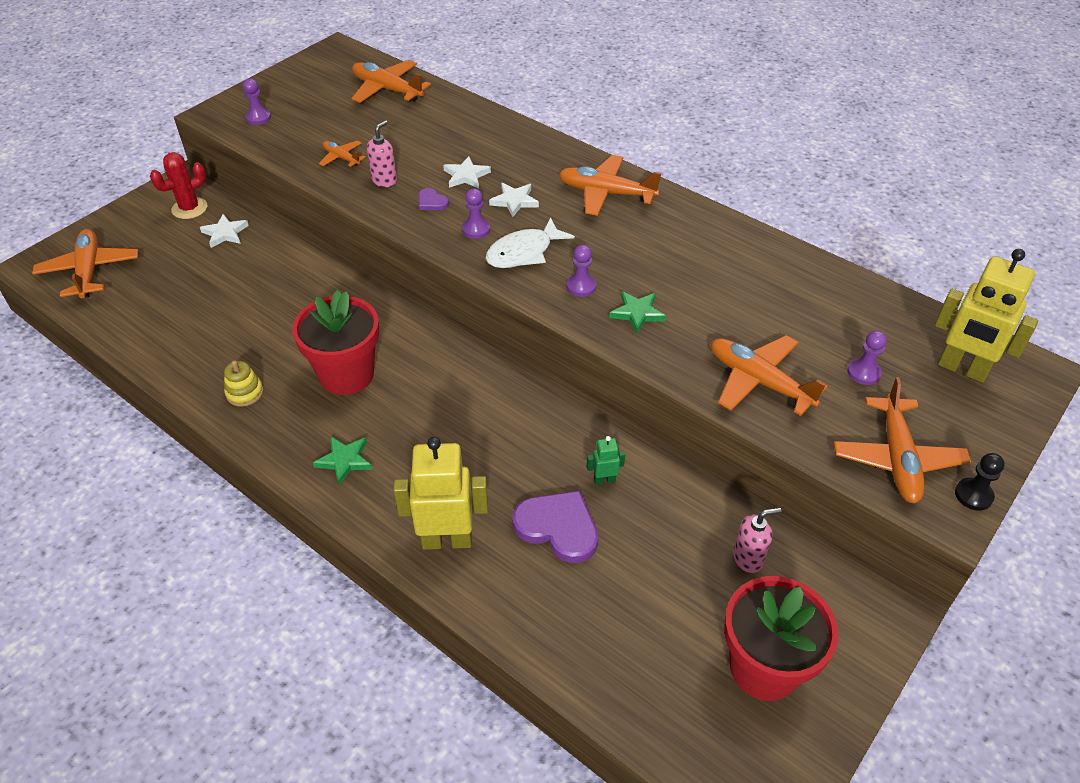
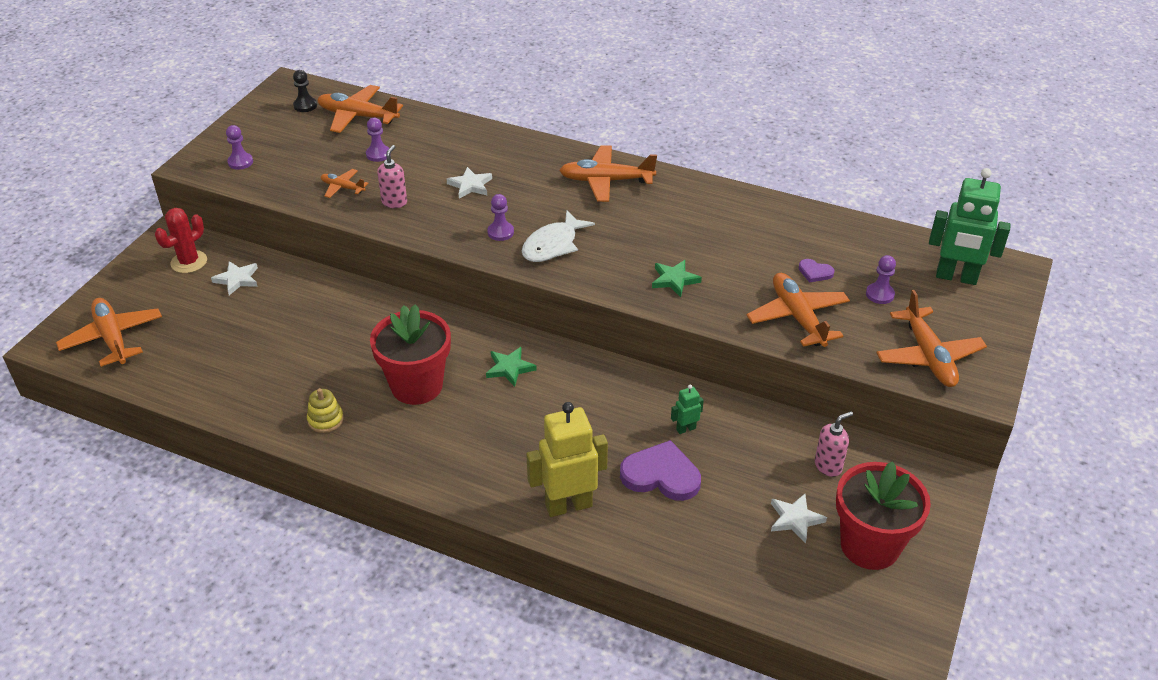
camera: 15 degrees left, 5 degrees down
(344, 460) = (447, 459): green star -> green star (509, 368)
(432, 202) = (448, 214): purple heart -> purple heart (815, 272)
(514, 201) = (525, 201): white star -> white star (795, 519)
(581, 286) = (616, 266): purple pawn -> purple pawn (378, 154)
(758, 381) = (797, 317): orange plane -> orange plane turned 45 degrees clockwise
(962, 369) = (956, 277): yellow robot -> green robot
(973, 495) = (995, 373): black pawn -> black pawn (305, 105)

